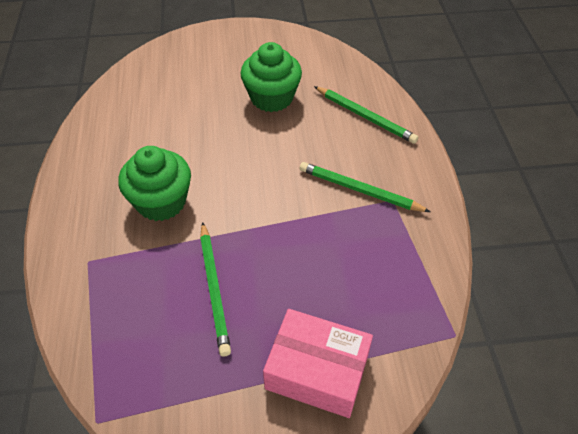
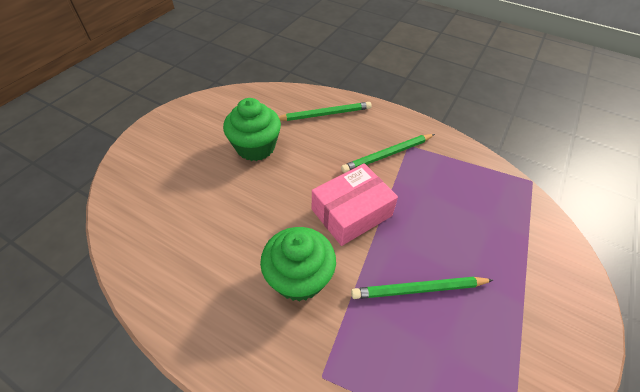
camera: 55 degrees left, 0 degrees up
(214, 289) = (419, 289): green pencil -> green pencil turned 150 degrees clockwise
(317, 371) = (528, 266): pink box -> pink box (351, 212)

